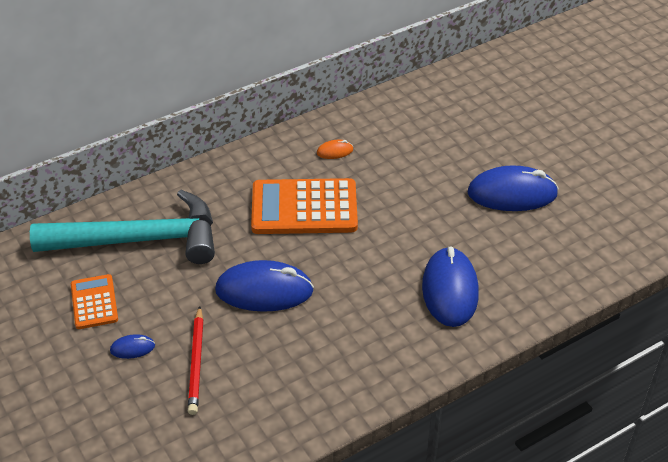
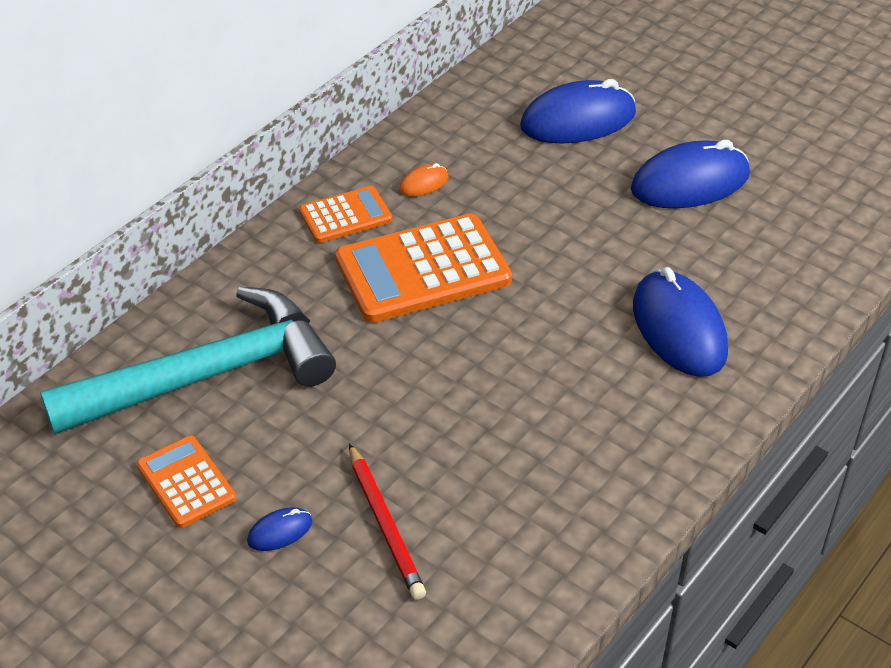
camera: 20 degrees left, 0 degrees up
(264, 290) = (428, 397): blue mouse -> blue mouse (578, 120)
(274, 160) = (345, 216): none -> orange calculator

